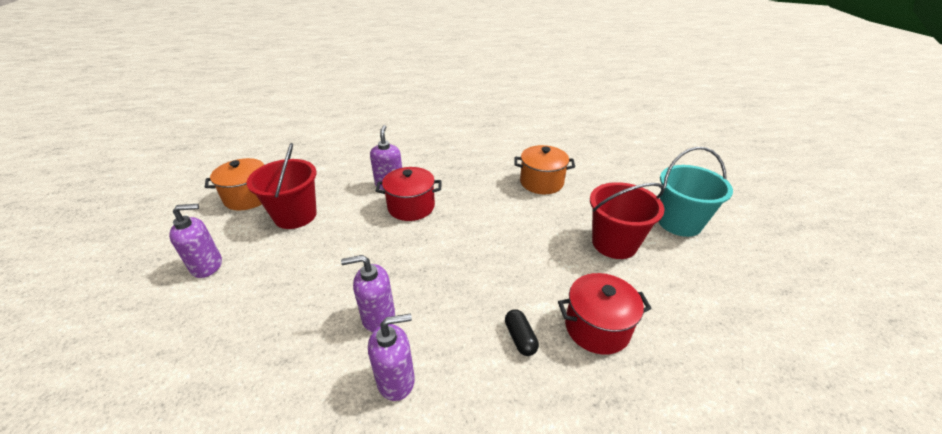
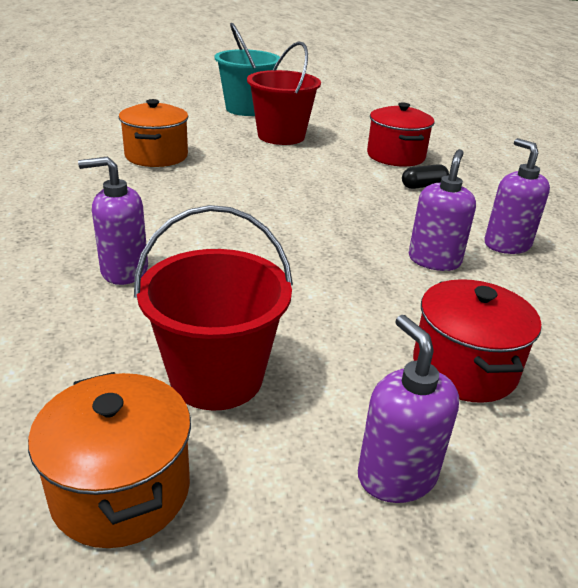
camera: 95 degrees left, 5 degrees down
(378, 317) = (434, 260): purple soap dispenser -> purple soap dispenser turned 150 degrees counterclockwise
(411, 207) = (202, 247): red pot -> red pot (464, 368)

